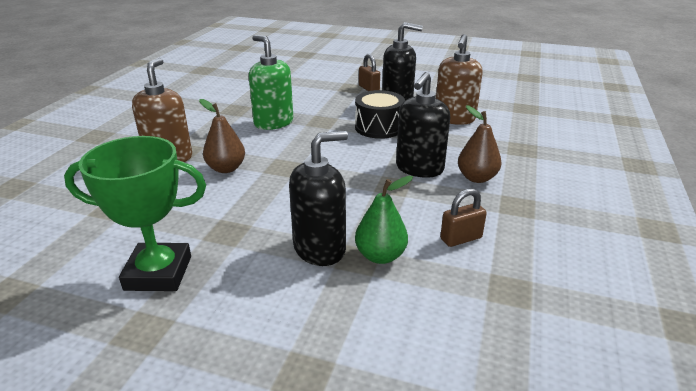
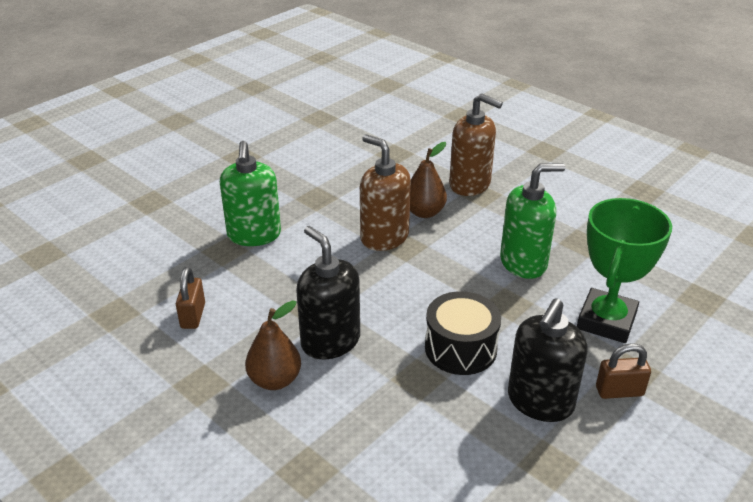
camera: 115 degrees right, 5 degrees up
(158, 273) = (291, 165): green trophy -> green trophy (606, 321)
(320, 248) = (254, 235): black soap dispenser -> green soap dispenser
(380, 256) = (216, 262): green pear -> none
(454, 118) = (447, 444): brown soap dispenser -> brown soap dispenser (384, 237)

